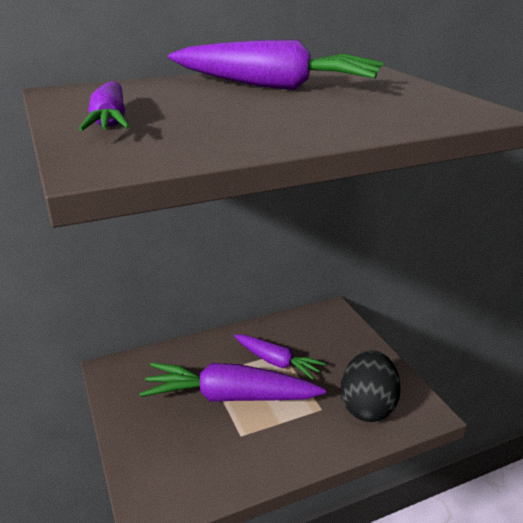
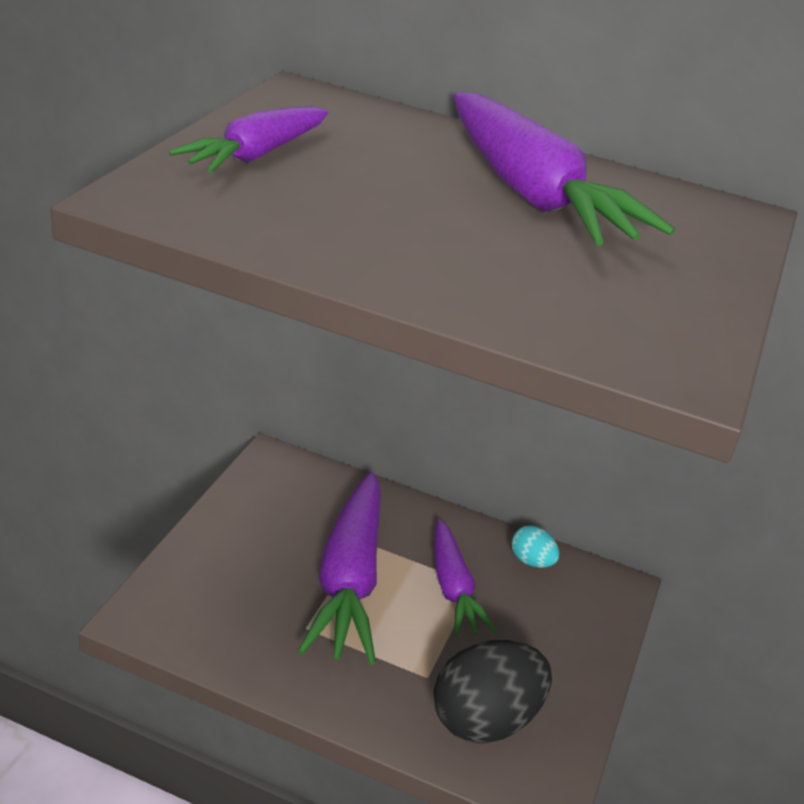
camera: 40 degrees right, 5 degrees up
(229, 396) = (349, 581): purple carrot -> purple carrot turned 135 degrees counterclockwise
(289, 325) = (531, 561): none -> turquoise egg

